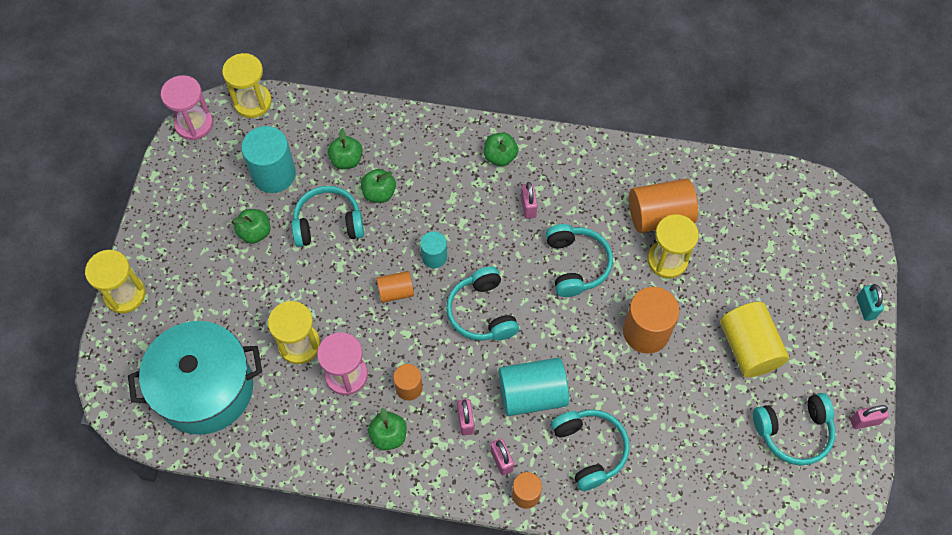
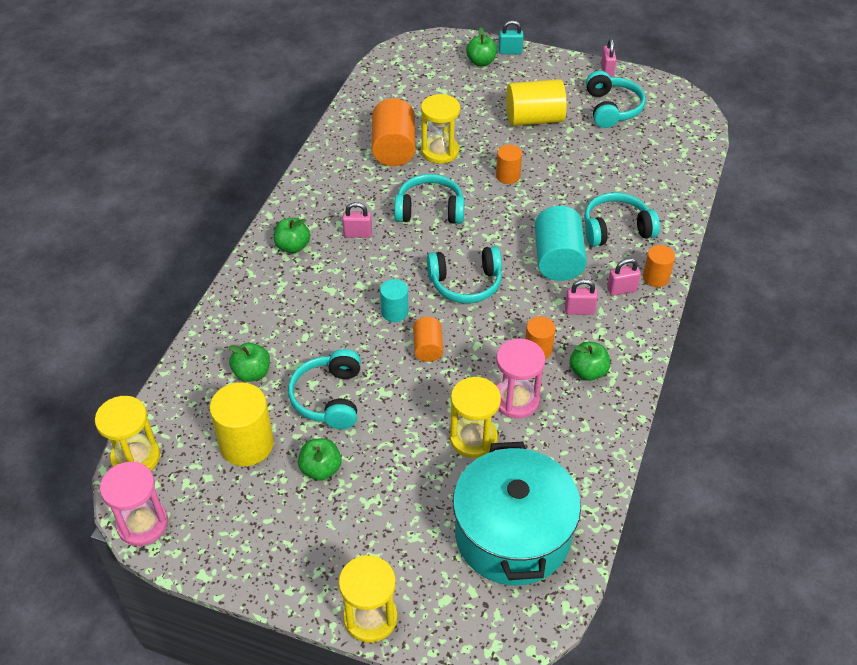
camera: 80 degrees left, 15 degrees down
(273, 174) = (246, 444): turquoise cylinder -> yellow cylinder
(379, 193) = (304, 348): green apple -> green apple (481, 62)
(646, 332) = (508, 176): orange cylinder -> orange cylinder, size x0.56

